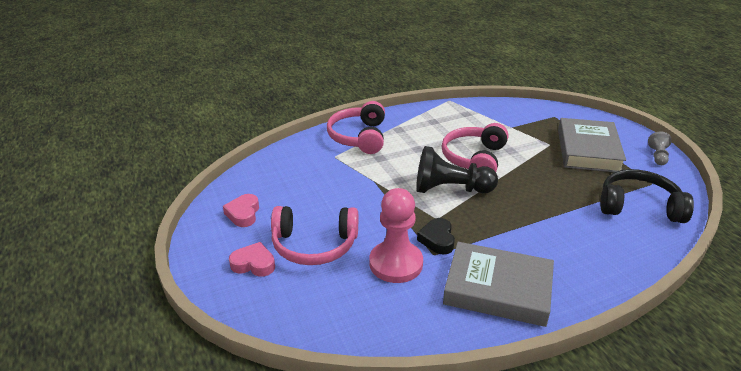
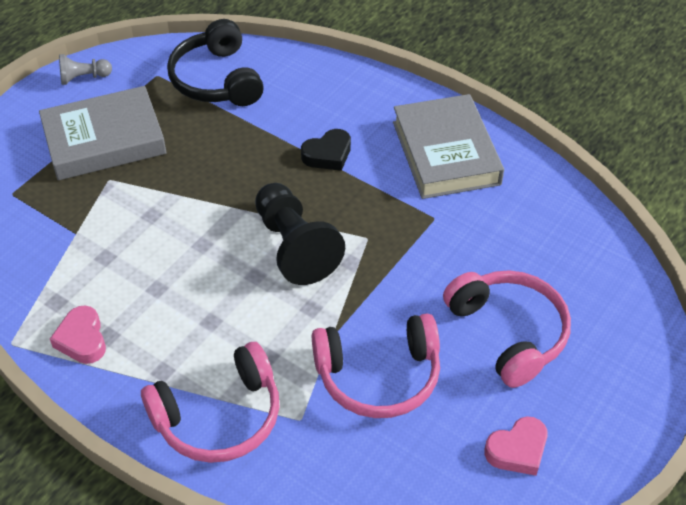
camera: 120 degrees left, 15 degrees up
(254, 264) = (588, 374): pink heart -> pink heart (82, 339)
(396, 263) = (475, 243): pink pawn -> none
(437, 239) = (406, 223): black heart -> black heart (328, 154)
(474, 158) = (199, 247): pink headphones -> pink headphones (379, 376)

